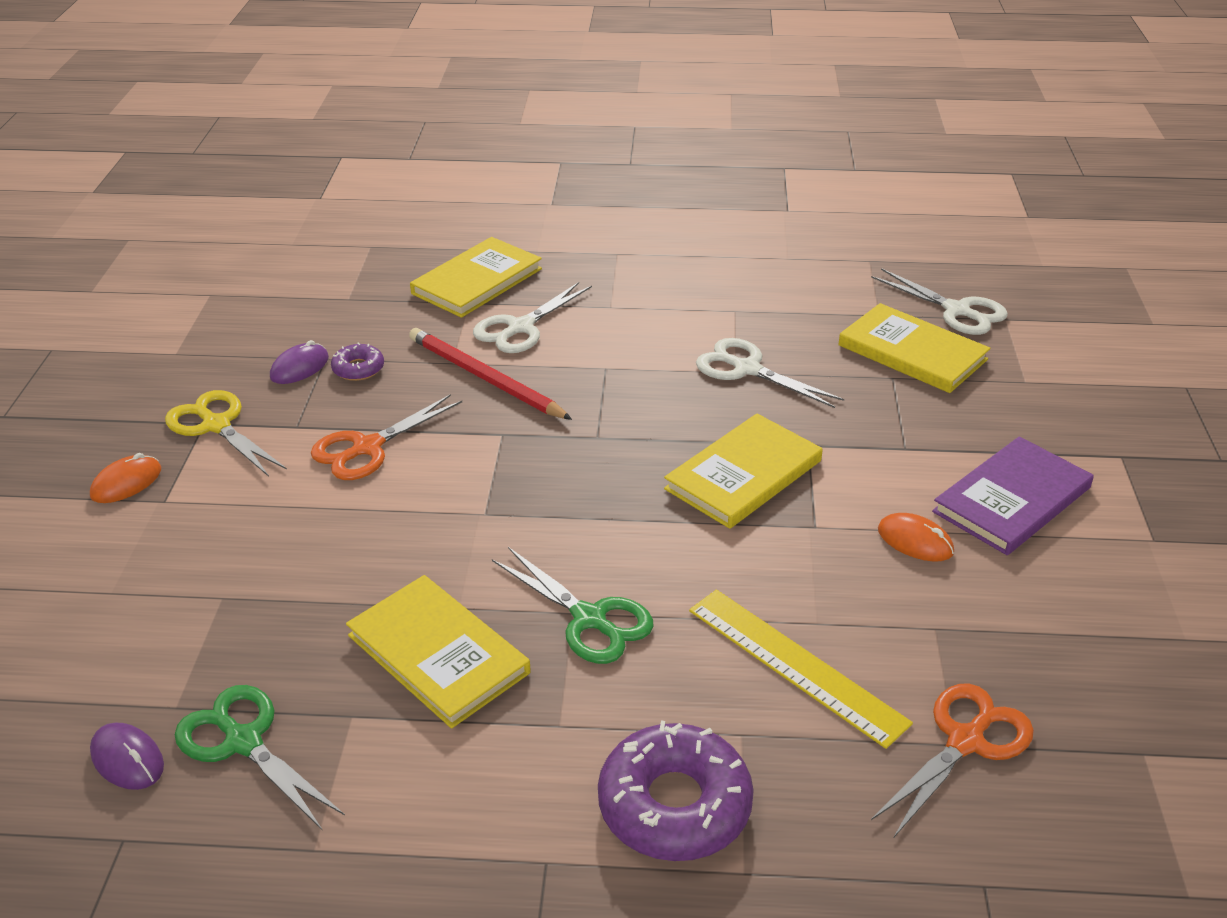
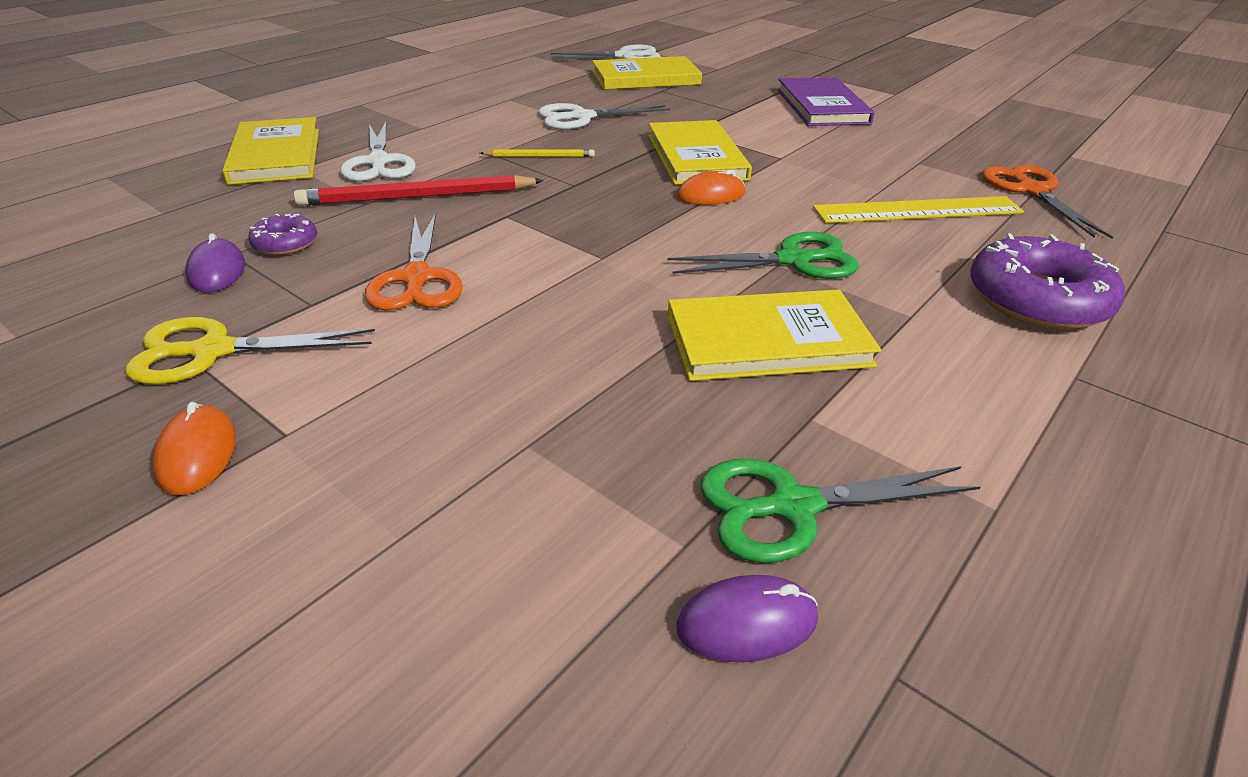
camera: 55 degrees left, 0 degrees up
(630, 392) = (540, 156): none -> yellow pencil
(915, 541) = (830, 139): orange mouse -> orange mouse (711, 195)

